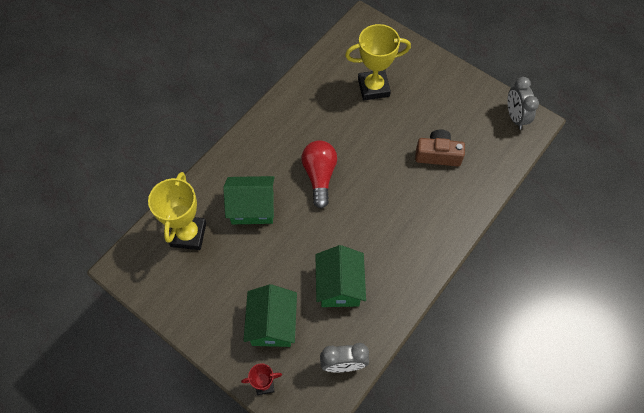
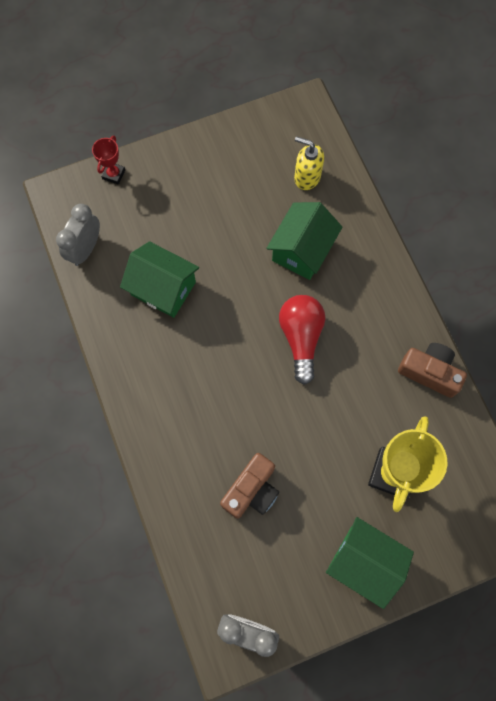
camera: 120 degrees right, 10 degrees up
(188, 234) = (307, 177): yellow trophy -> yellow soap dispenser
(272, 324) = (165, 208): green house -> green house (364, 562)
(296, 95) = (429, 372): none -> brown camera
(319, 176) = (301, 338): red light bulb -> red light bulb turned 120 degrees counterclockwise

